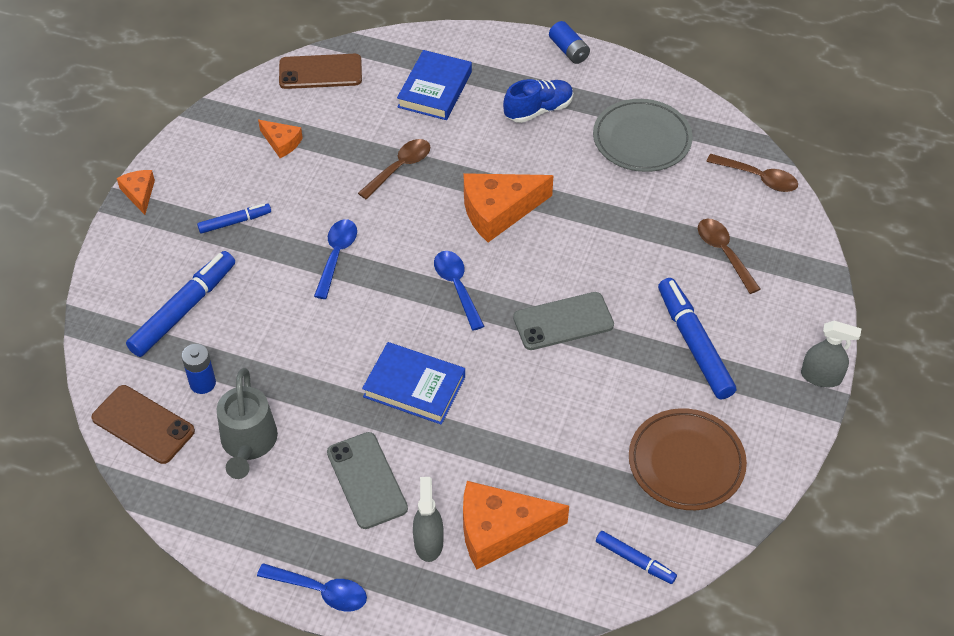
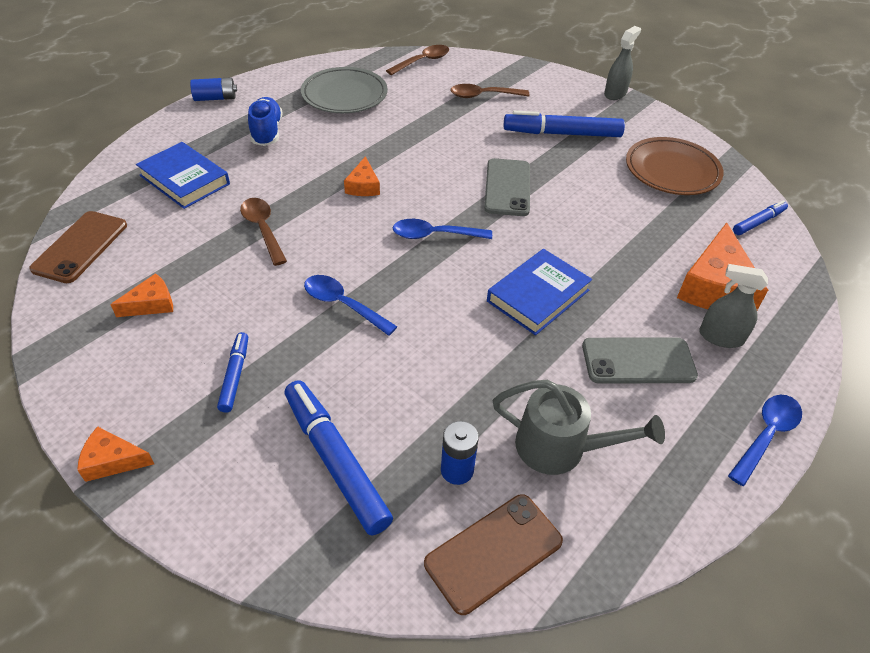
camera: 70 degrees left, 5 degrees down
(498, 211) = (363, 186): orange cheese -> orange cheese, size x0.52

